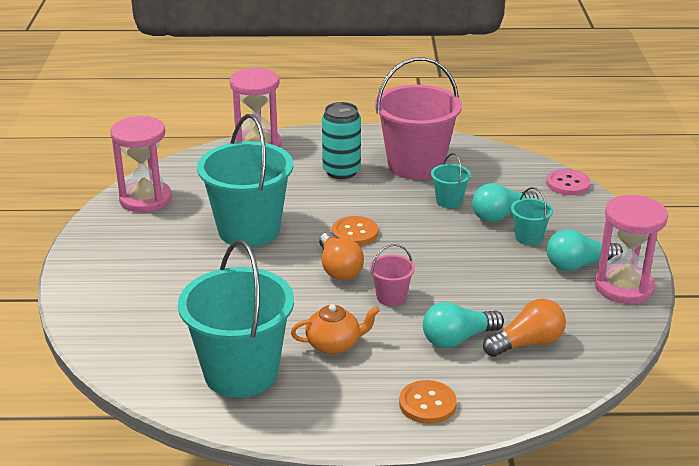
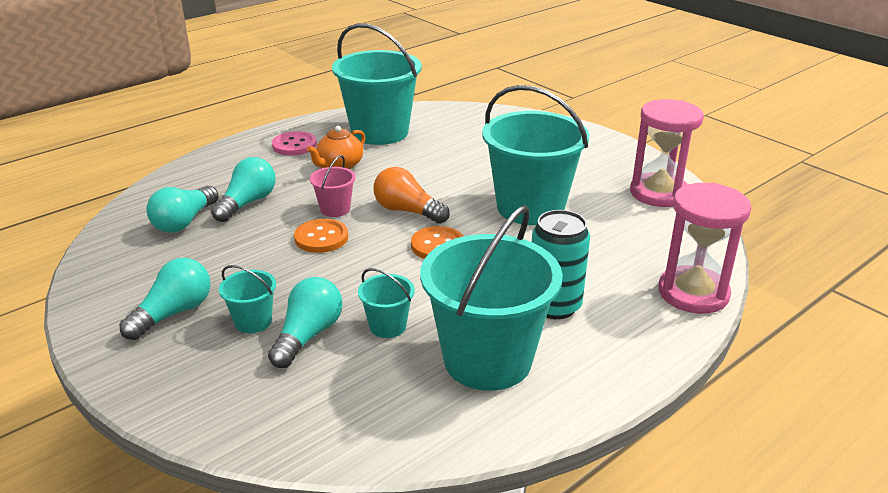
camera: 140 degrees right, 0 degrees up
(416, 165) = (487, 360): pink bucket -> turquoise bucket
(427, 404) = (235, 161): orange button -> orange button (321, 238)
(527, 343) = (184, 222): orange light bulb -> turquoise light bulb
(568, 184) = (255, 436): pink button -> pink button (294, 145)
(624, 287) = (108, 310): pink hourglass -> none

